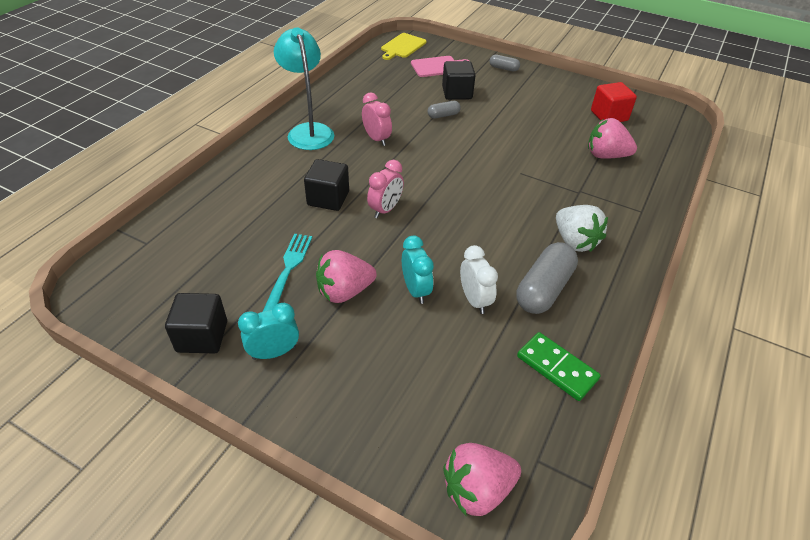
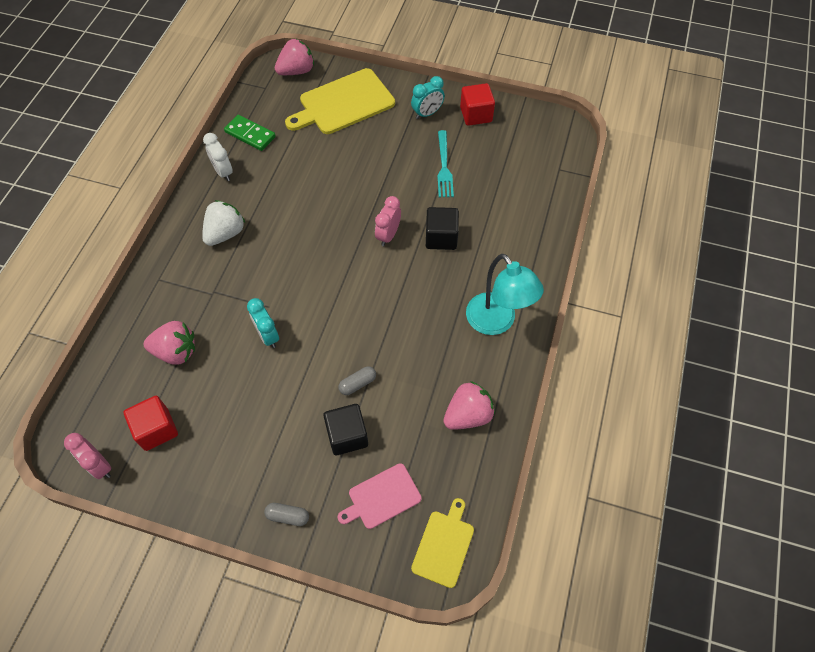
camera: 170 degrees right, 15 degrees up
(202, 336) = (476, 115): black cube -> red cube
(344, 291) = (398, 158): pink strawberry -> pink strawberry (468, 415)
(376, 139) = (422, 325): pink clock -> pink clock (99, 465)
(401, 398) = (343, 103): none -> yellow cutting board
(415, 290) = (348, 168): turquoise clock -> turquoise clock (268, 335)
(474, 300) = (305, 169): white clock -> white clock (223, 172)
(543, 289) = (254, 186): grey capsule -> none
(574, 241) = (225, 233): white strawberry -> white strawberry turned 75 degrees clockwise

